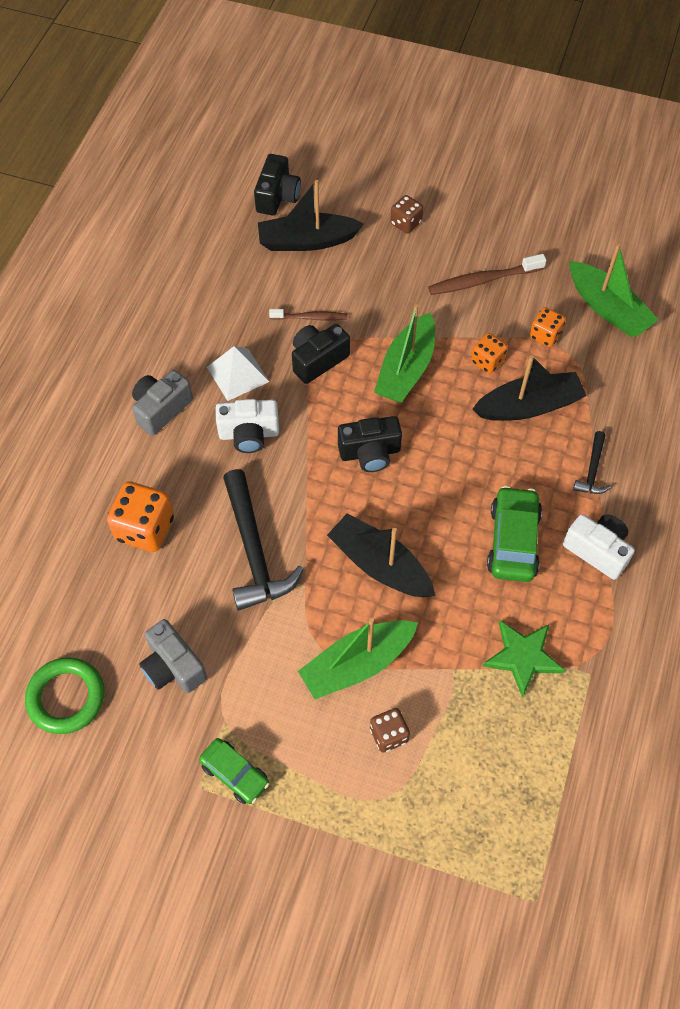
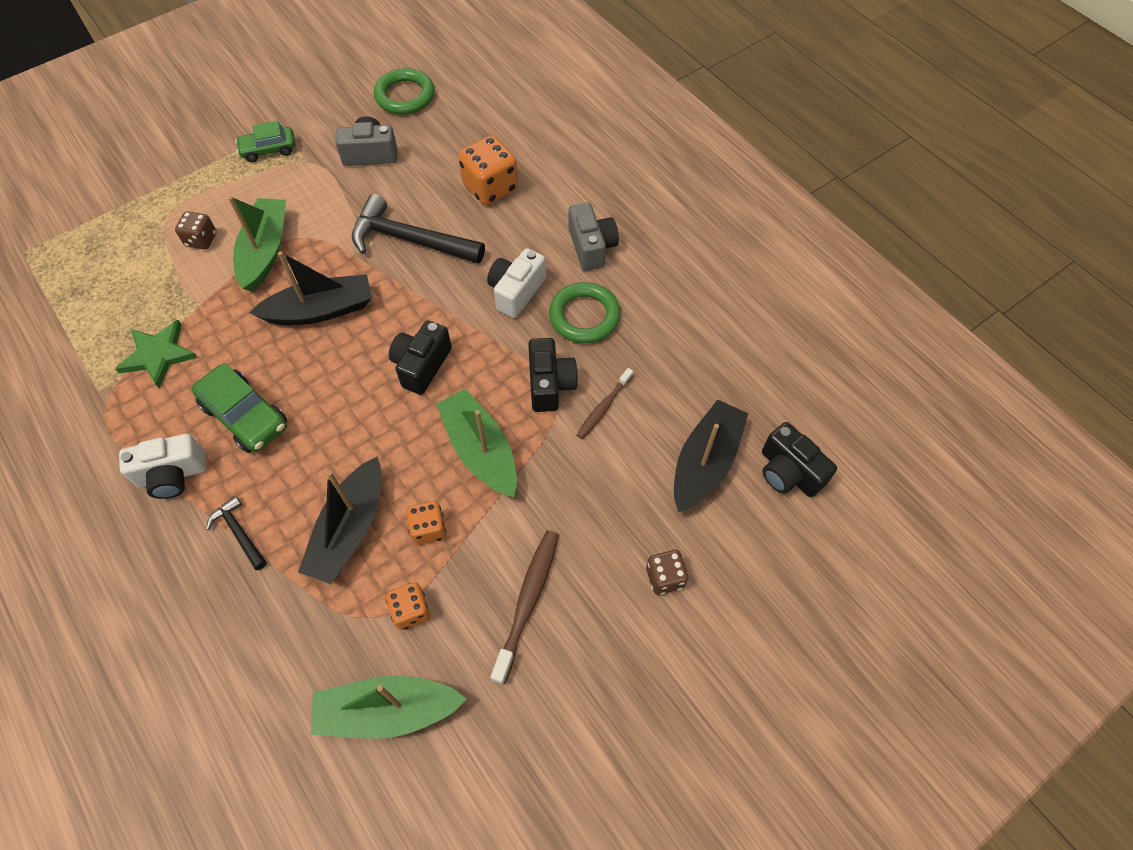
camera: 125 degrees right, 0 degrees up
(238, 374) = (584, 316): white pyramid -> green ring

